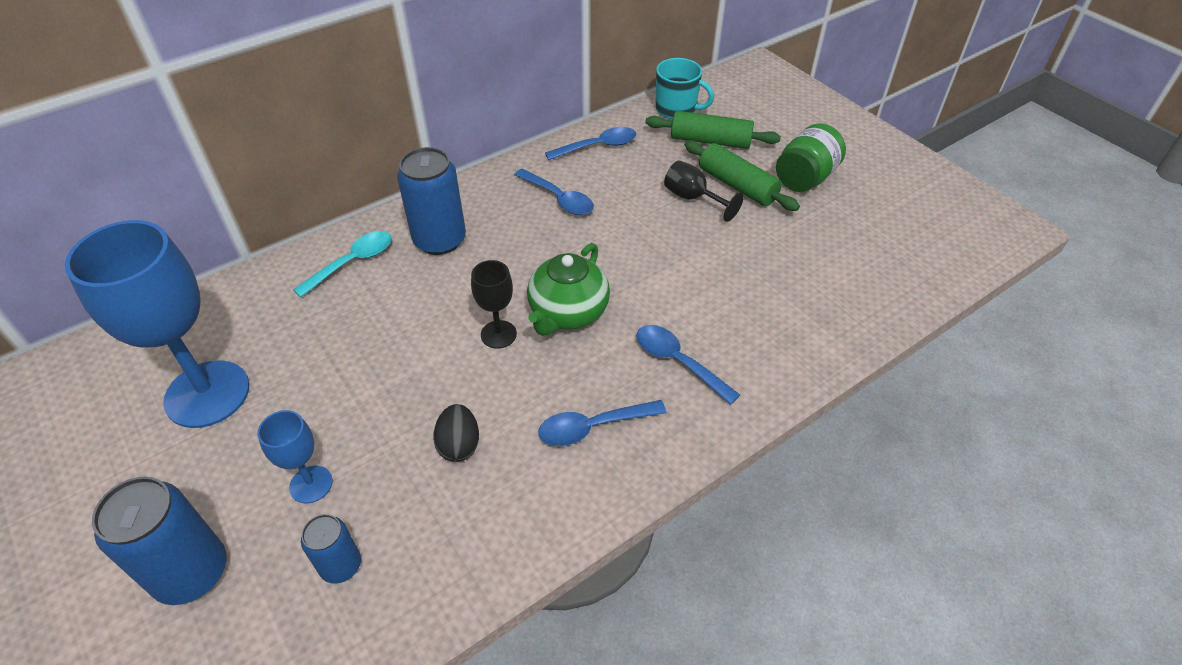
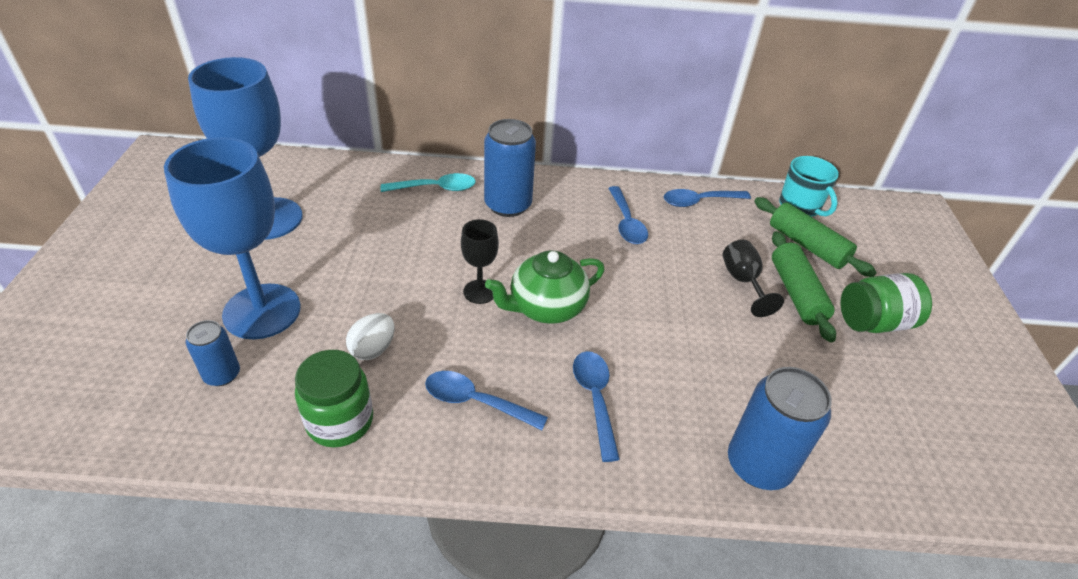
camera: 35 degrees right, 5 degrees down
(191, 572) = (148, 317): blue can -> blue can (758, 465)
(311, 484) = (262, 311): blue goblet -> blue goblet, size x2.11
(459, 445) = (373, 349): black egg -> white egg
(499, 523) = (340, 421): none -> green jar
(598, 146) = (699, 201): blue spoon -> blue spoon turned 150 degrees clockwise

